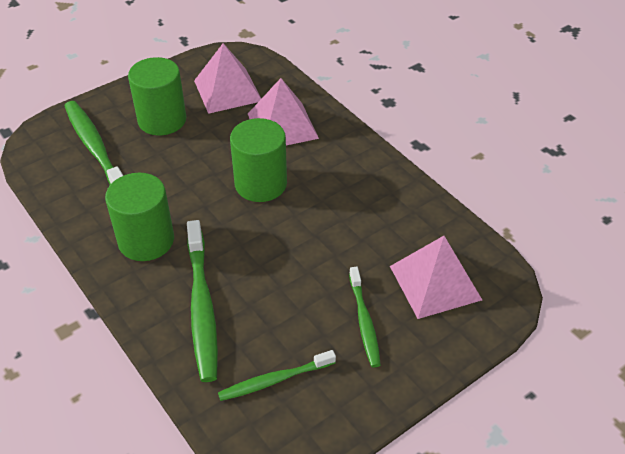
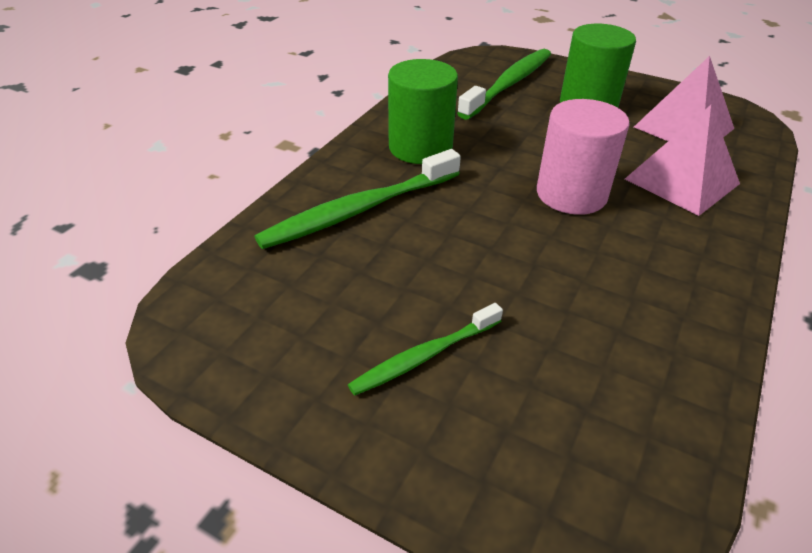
camera: 65 degrees right, 5 degrees down
(260, 184) = (571, 194): green cylinder -> pink cylinder
(274, 380) = (285, 298): green toothbrush -> none
(435, 282) = (555, 421): pink pyramid -> none

